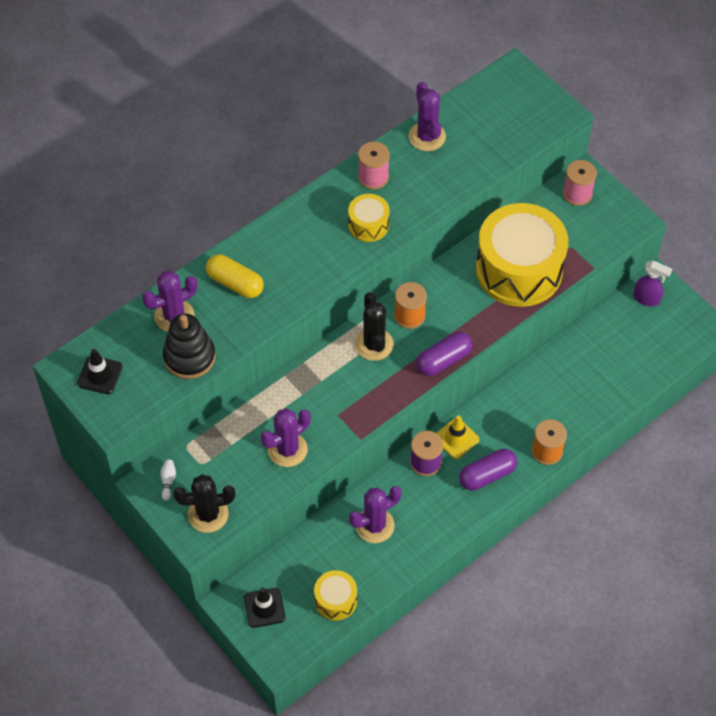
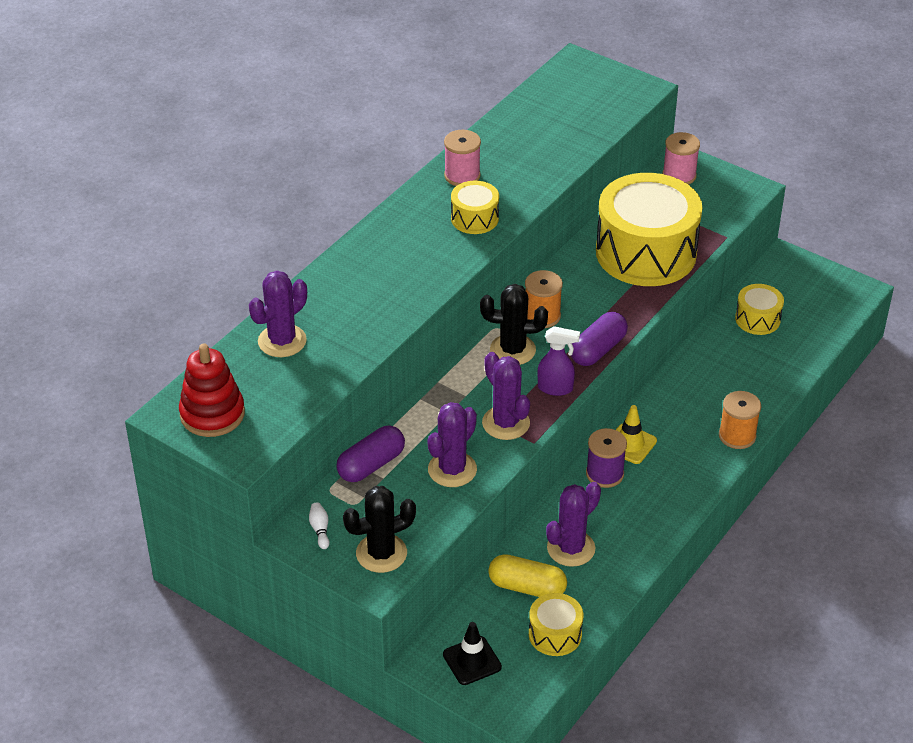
camera: 15 degrees left, 15 degrees down
(100, 375) = (212, 414): black traffic cone -> red stacking toy
(189, 357) = (315, 376): black stacking toy -> none
(235, 283) = (342, 298): yellow capsule -> yellow capsule (527, 587)
(374, 344) = (512, 350): black cactus -> black cactus turned 60 degrees counterclockwise
(427, 137) = (507, 131): purple cactus -> purple cactus (506, 423)
(487, 475) = (680, 472): purple capsule -> purple capsule (371, 465)
(608, 339) = (757, 319): none -> yellow drum
(647, 299) = (783, 275): purple spray bottle -> purple spray bottle (556, 388)

